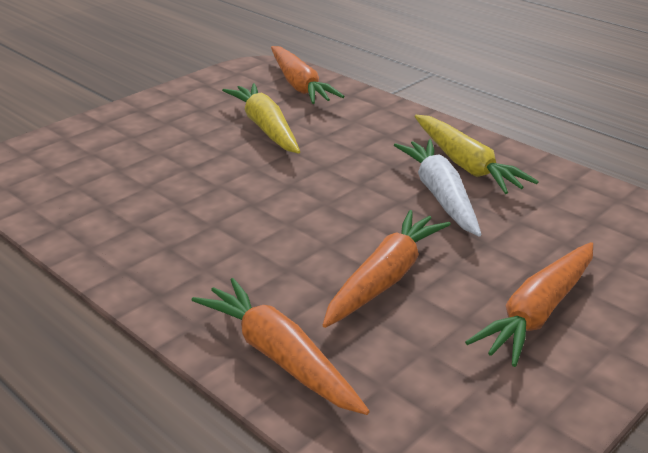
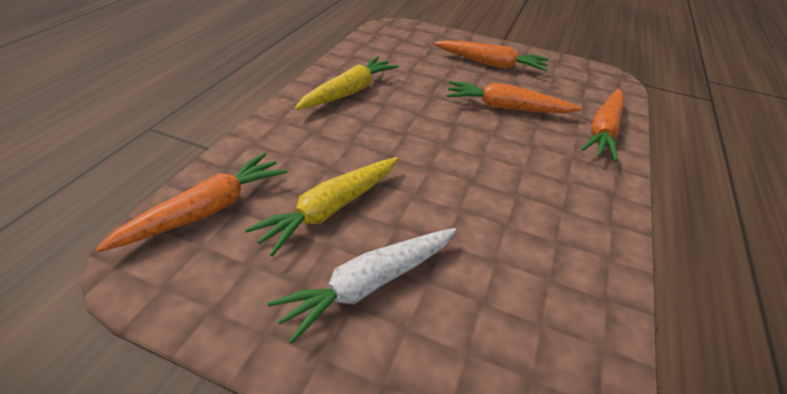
camera: 115 degrees left, 10 degrees up
(440, 195) = (399, 98): white carrot -> white carrot (369, 284)

